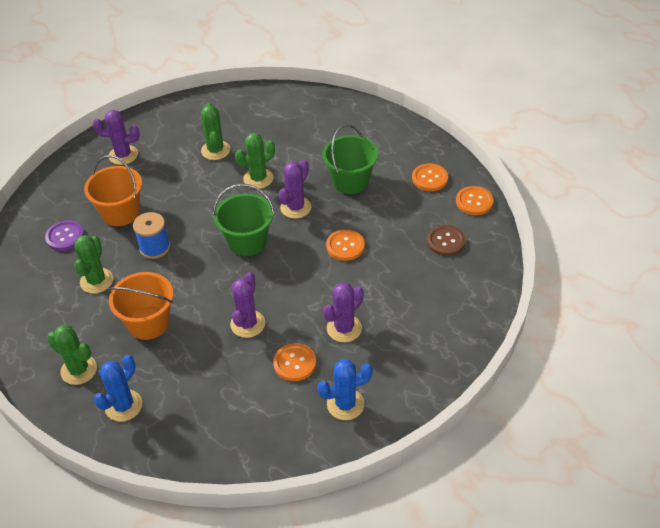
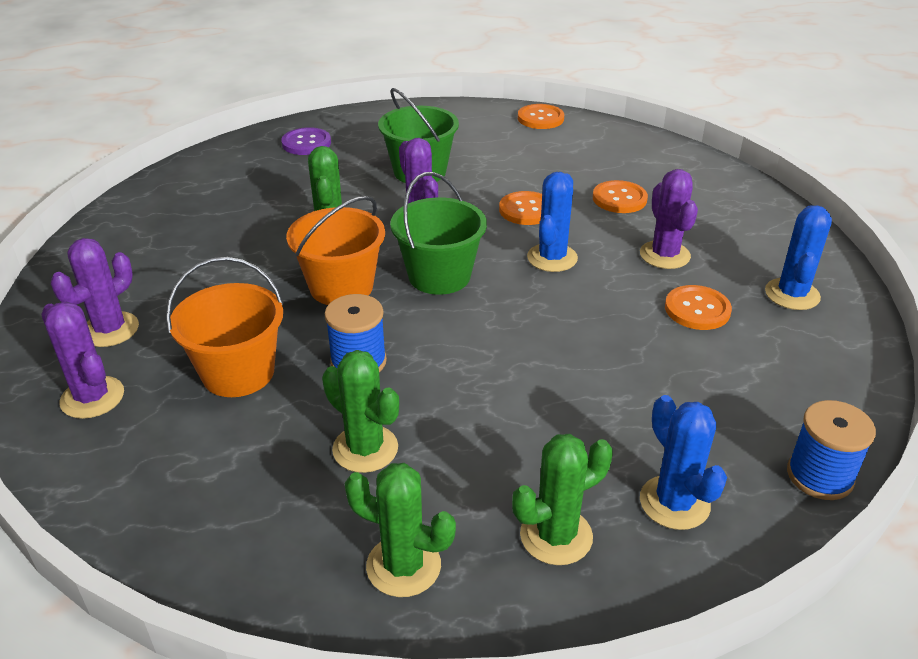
camera: 60 degrees left, 10 degrees down
(65, 236) = (215, 456): purple button -> purple button (306, 143)
(148, 323) = (514, 418): orange bucket -> orange bucket (341, 287)
(177, 460) = (820, 476): none -> blue spool
(215, 150) = (227, 244): green cactus -> green cactus (403, 566)
(247, 324) = (596, 325): purple cactus -> purple cactus (92, 397)
(301, 279) = (552, 258): none -> blue cactus
(429, 178) = (476, 128): orange button -> orange button (619, 199)
(445, 241) = (583, 151): brown button -> none

